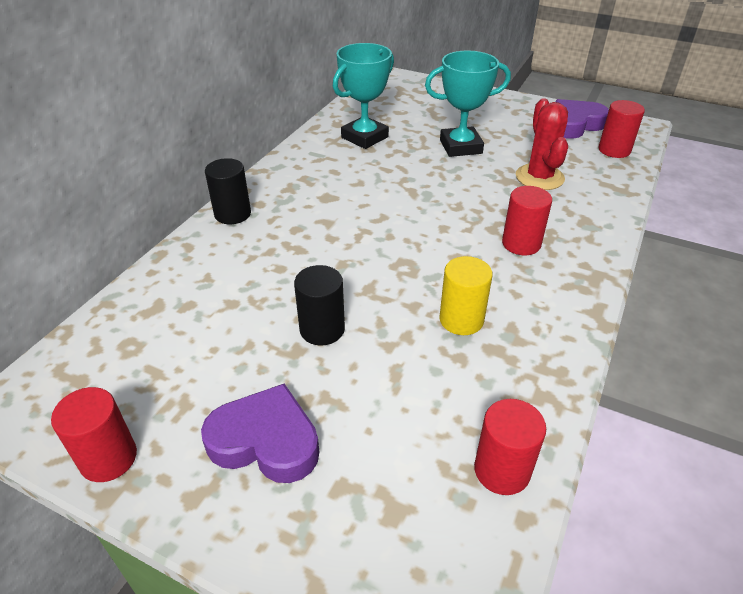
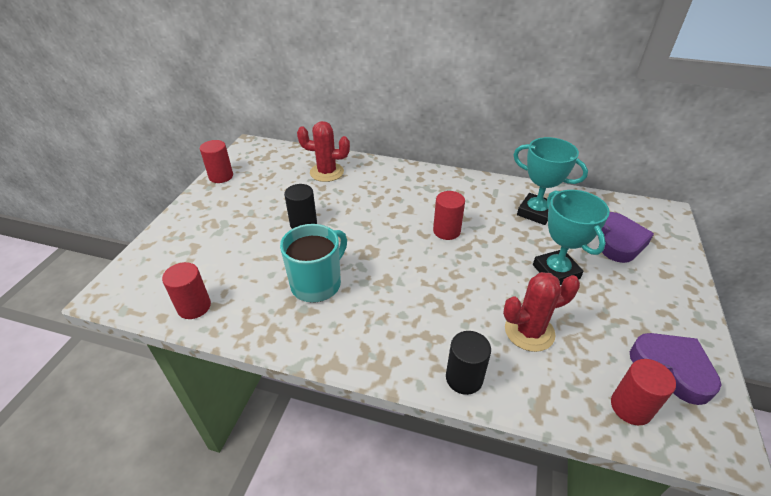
camera: 80 degrees right, 0 degrees up
(188, 295) = (326, 172): none -> red cactus
(232, 214) = (405, 171): black cylinder -> black cylinder (464, 378)
(265, 441) = (225, 217): purple heart -> purple heart (618, 241)
(461, 320) = (317, 283): yellow cylinder -> turquoise mug
(521, 244) = (414, 316): red cylinder -> red cylinder (446, 231)

